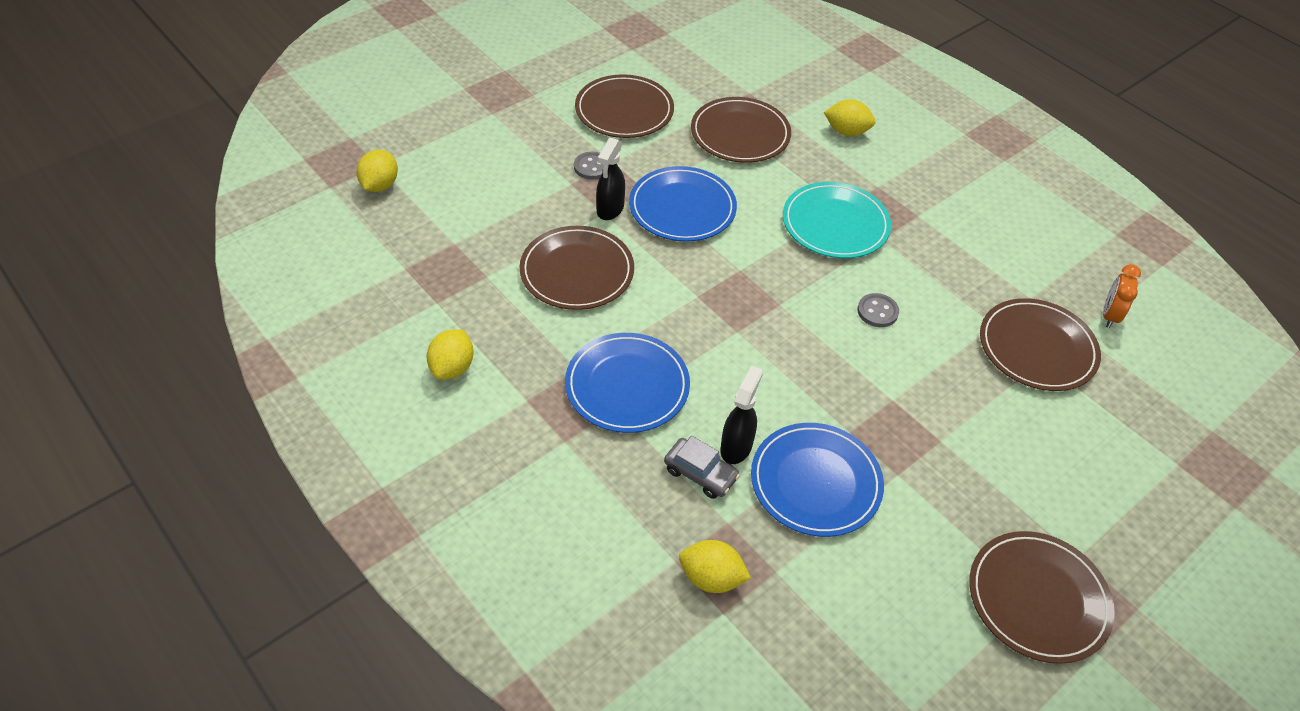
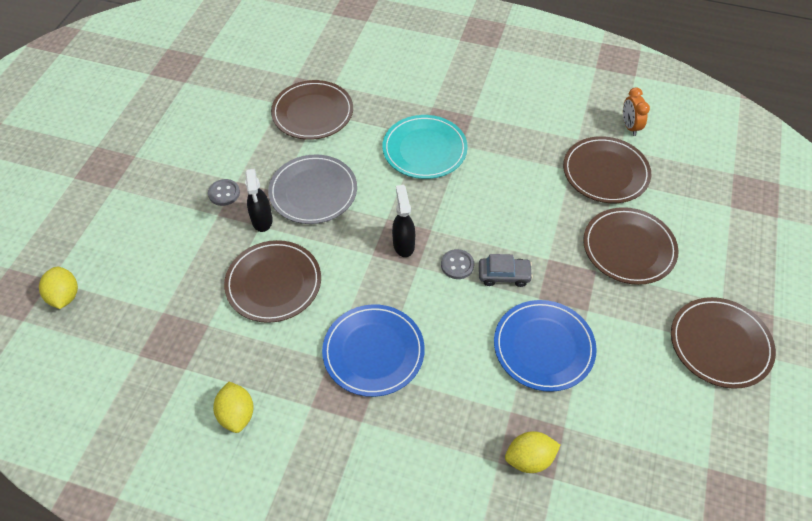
camera: 30 degrees left, 5 degrees up
(624, 110) = (215, 135): brown plate -> brown plate (629, 248)
(682, 208) = (313, 192): blue plate -> grey plate
(700, 474) = (469, 387): grey car -> grey car (504, 275)
(736, 447) = (477, 353): black spray bottle -> black spray bottle (403, 244)
(846, 132) = (383, 75): yellow lemon -> none
(877, 311) = (495, 200): grey button -> grey button (457, 265)

